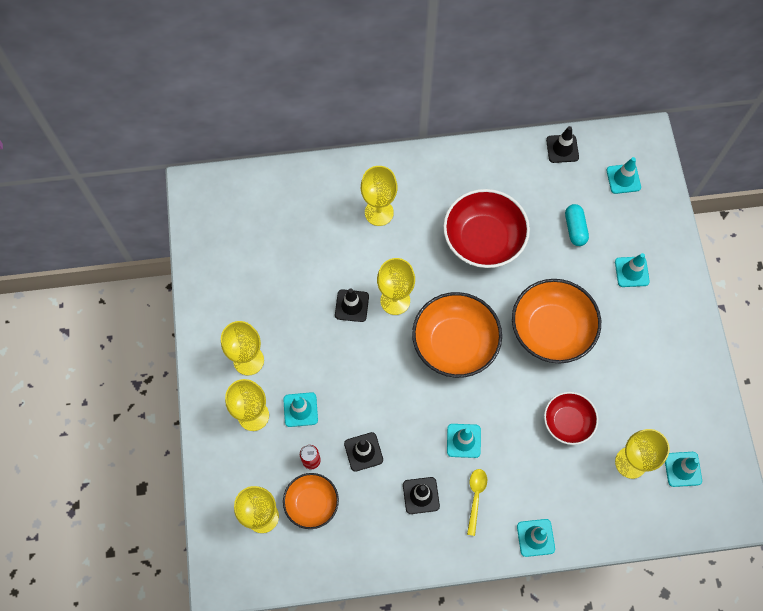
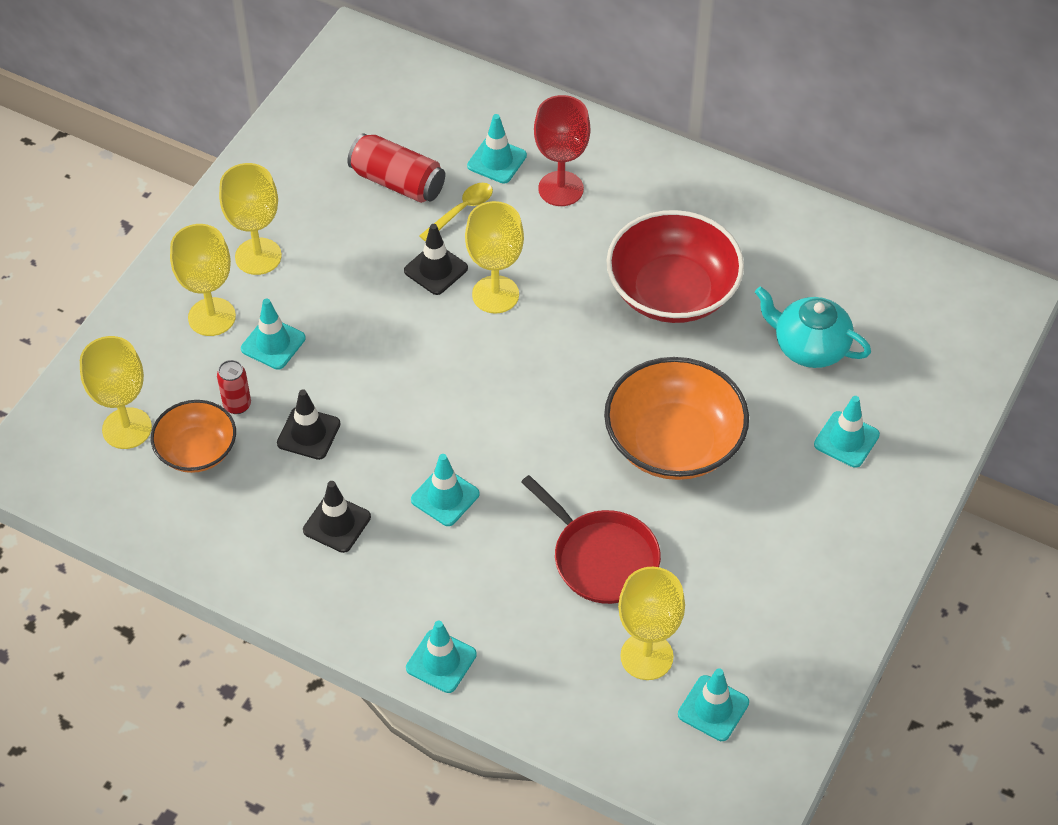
camera: 35 degrees right, 15 degrees down
(288, 264) = (397, 182): none -> red can
(379, 212) = (561, 189): yellow goblet -> red goblet
(455, 343) = (531, 384): orange bowl -> none
(475, 497) = (404, 568): yellow spoon -> yellow spoon (461, 211)
(562, 149) = (873, 248): black traffic cone -> none
(568, 422) = (602, 558): red bowl -> red pan
(575, 229) = (809, 347): turquoise capsule -> turquoise teapot
(623, 179) = (931, 327): turquoise traffic cone -> turquoise traffic cone (497, 161)

